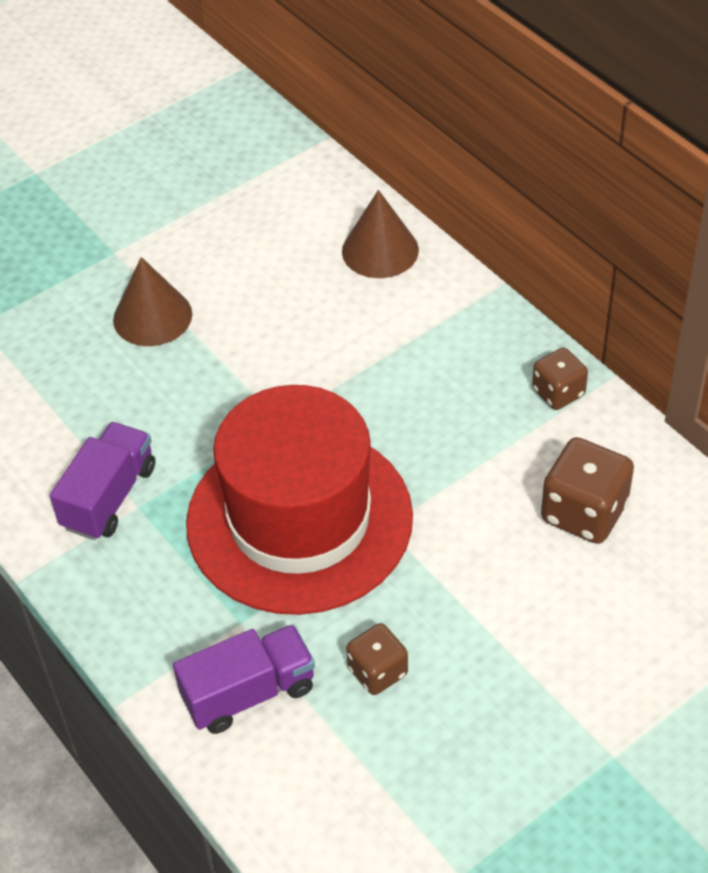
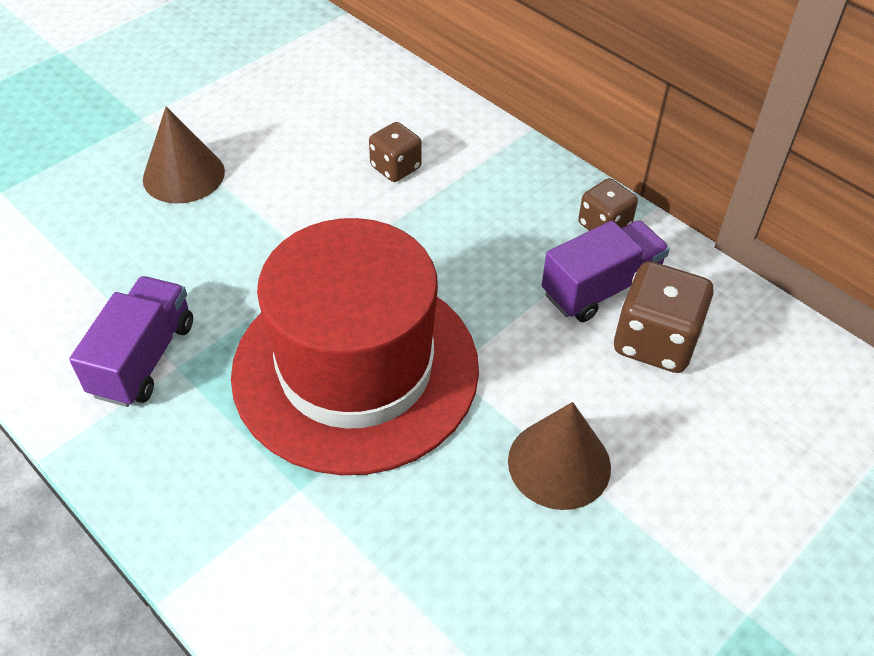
camera: 10 degrees left, 0 degrees up
(249, 693) = (317, 573): purple truck -> purple truck (600, 288)
(378, 671) = (463, 534): brown dice -> brown dice (395, 168)
(380, 250) = (407, 105): brown cone -> brown cone (559, 463)

